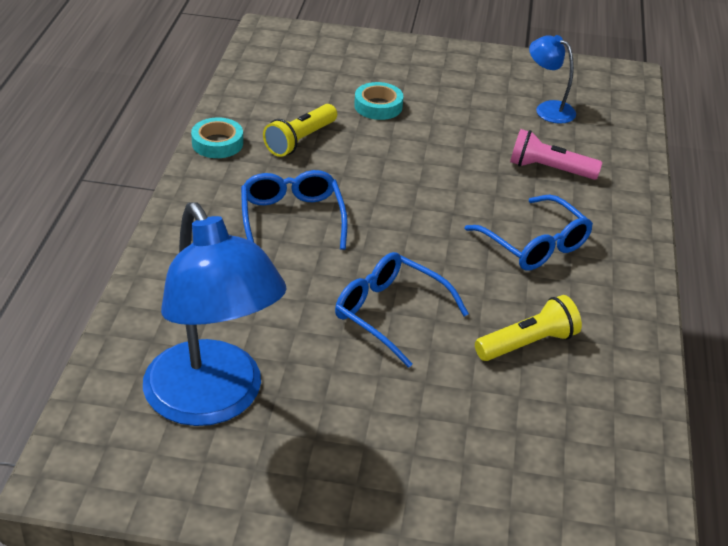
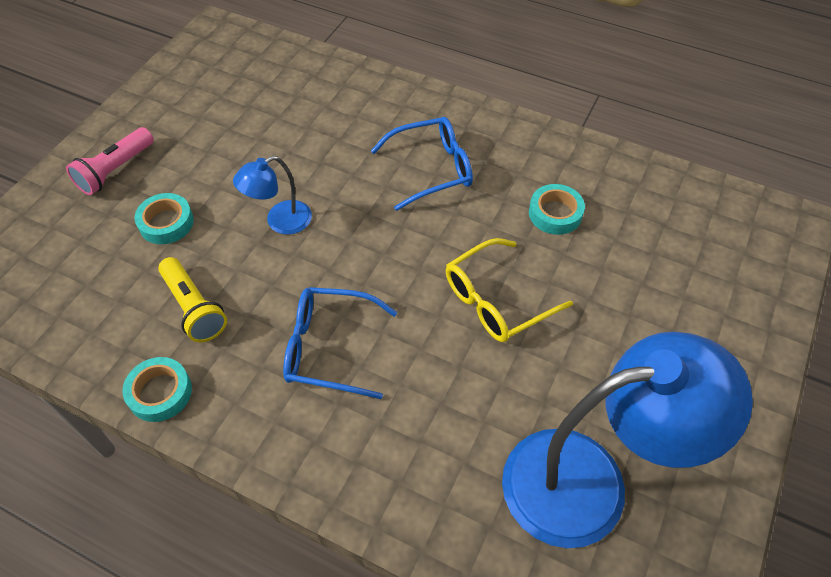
camera: 70 degrees left, 15 degrees up
(390, 313) = (496, 301): blue glasses -> yellow glasses
(528, 343) = (555, 213): yellow flashlight -> turquoise tape
(548, 109) = (239, 97): blue lamp -> blue lamp (280, 221)
(549, 169) = (331, 126): pink flashlight -> pink flashlight (115, 170)

